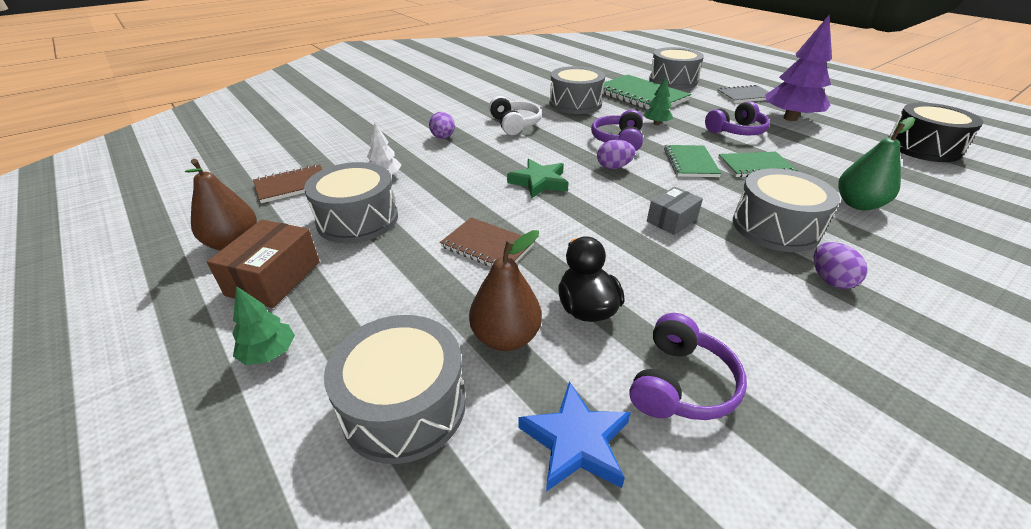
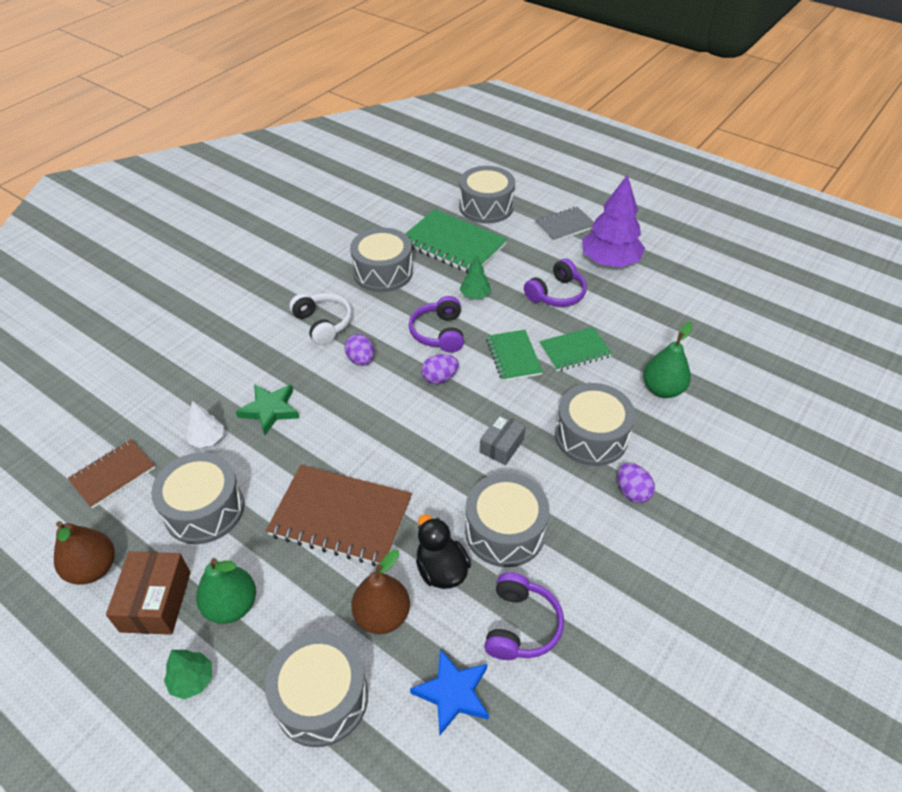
camera: 15 degrees left, 10 degrees up
(345, 296) = (231, 605): none -> green pear
(443, 138) = (249, 363): purple egg -> purple egg (361, 360)
(487, 246) = (341, 517): brown notebook -> brown notebook, size x1.69
(539, 182) = (370, 417): green star -> green star (270, 410)
(668, 288) = (505, 531): none -> grey drum
(923, 147) = (729, 290): black drum -> none

